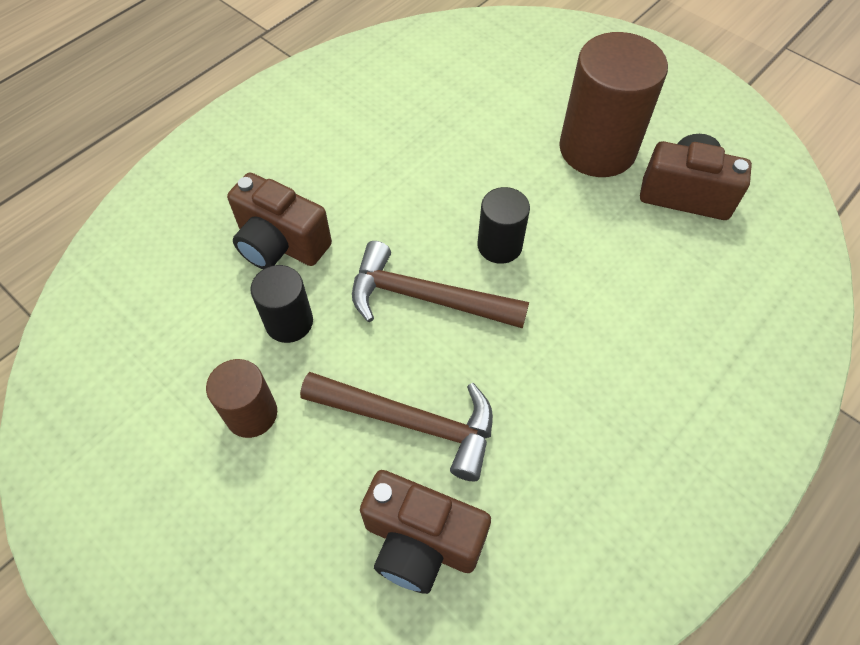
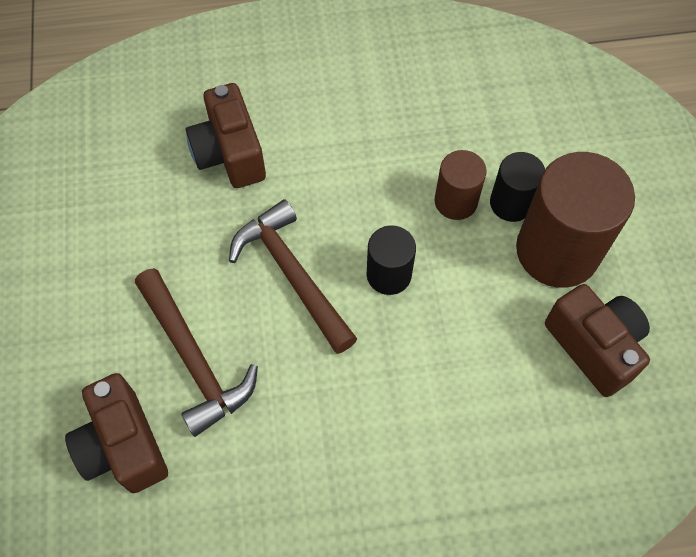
camera: 40 degrees right, 5 degrees up
(251, 414) = (100, 269): brown cylinder -> brown cylinder (456, 201)
(289, 322) = (182, 220): black cylinder -> black cylinder (511, 203)

